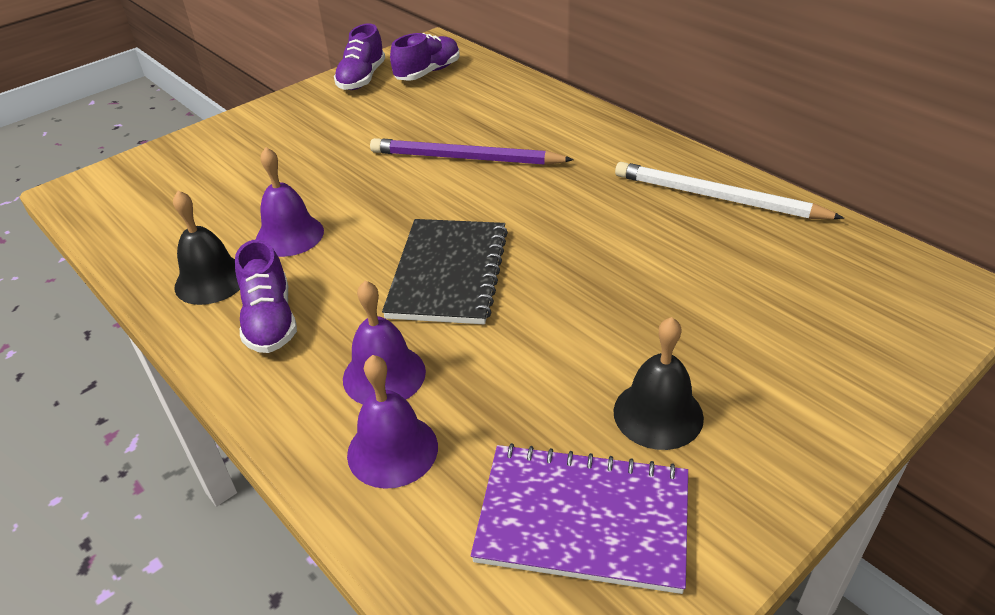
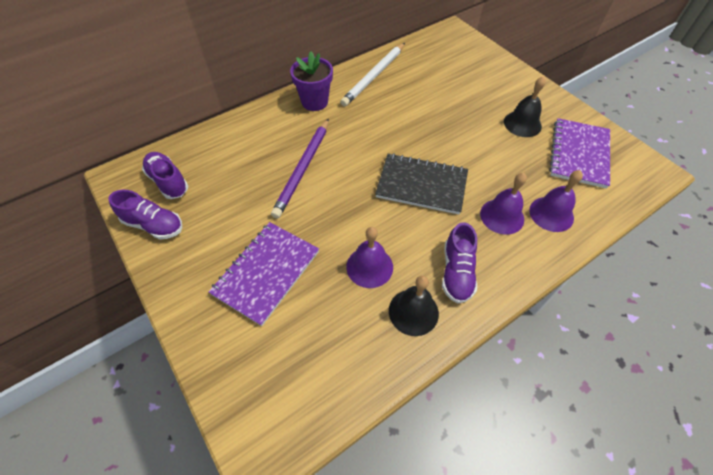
camera: 85 degrees left, 15 degrees up
(270, 320) = (457, 272): purple shoe -> purple shoe turned 105 degrees clockwise
(289, 158) = (266, 273): none -> purple notebook
(617, 147) = (314, 102): none -> purple flower pot

